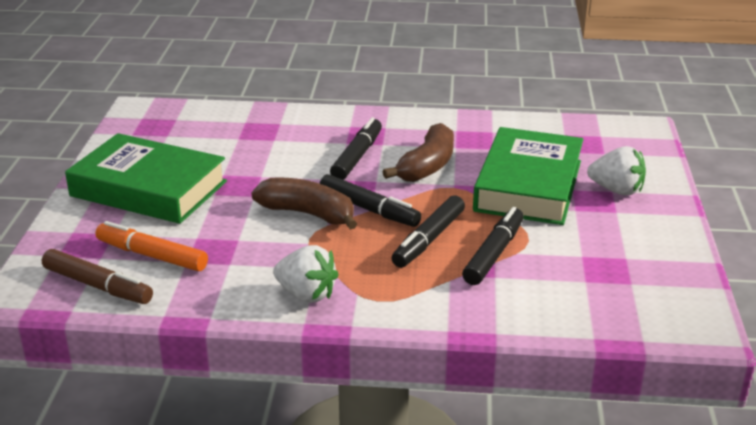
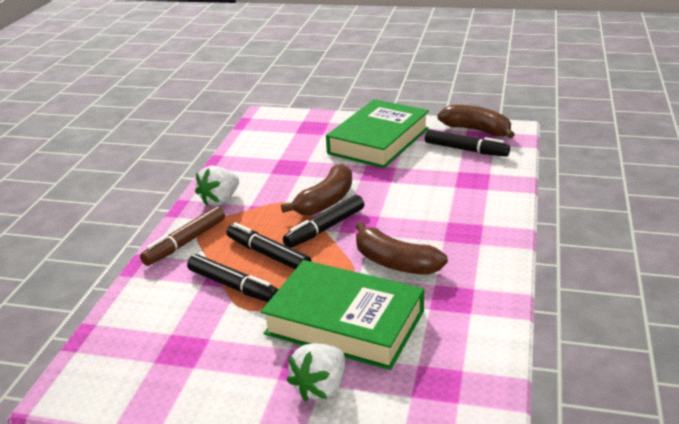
camera: 100 degrees right, 0 degrees up
(97, 285) = (264, 134): brown marker -> brown marker (185, 242)
(135, 128) = (476, 130): none -> brown banana
(152, 256) = (290, 147): orange marker -> none
(357, 157) = (418, 225): black marker -> black marker (465, 150)

